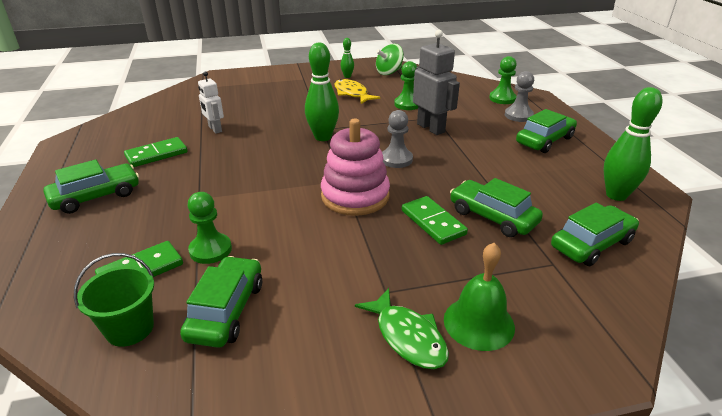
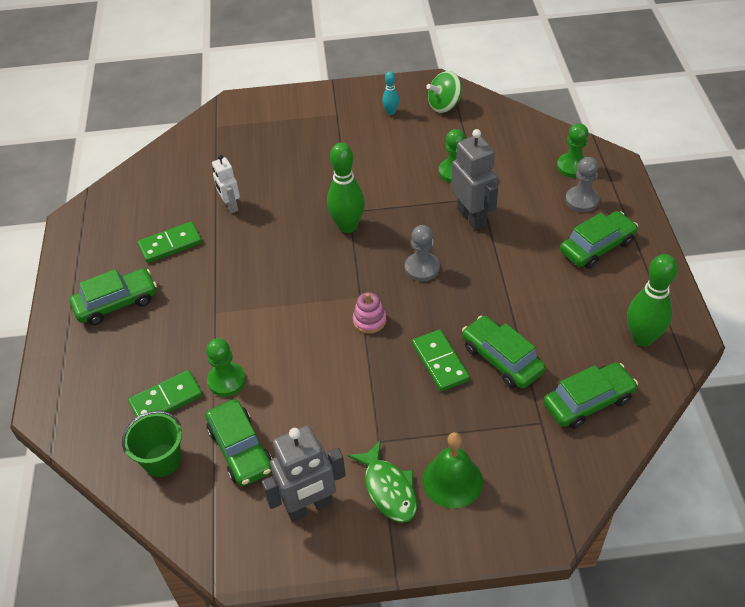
camera: 10 degrees right, 15 degrees up
(226, 310) = (240, 449): green car -> green car turned 135 degrees clockwise
(315, 363) = (309, 506): none -> grey robot
(347, 76) = (391, 112): green bowling pin -> turquoise bowling pin
(352, 94) = (391, 148): yellow fish -> none
(355, 196) = (369, 320): pink stacking toy -> pink stacking toy, size x0.48

